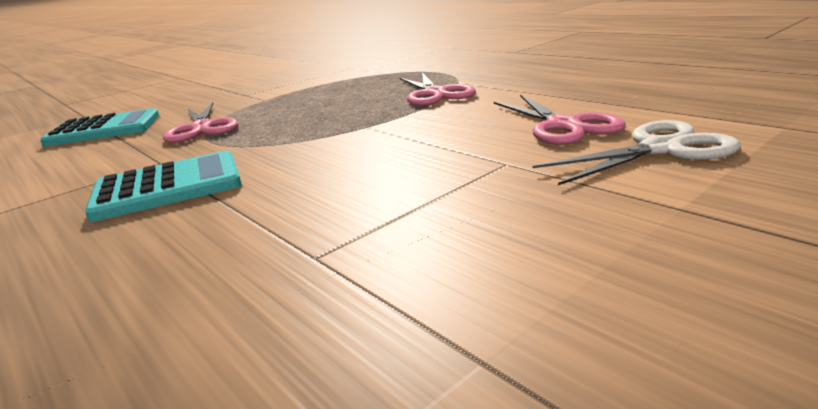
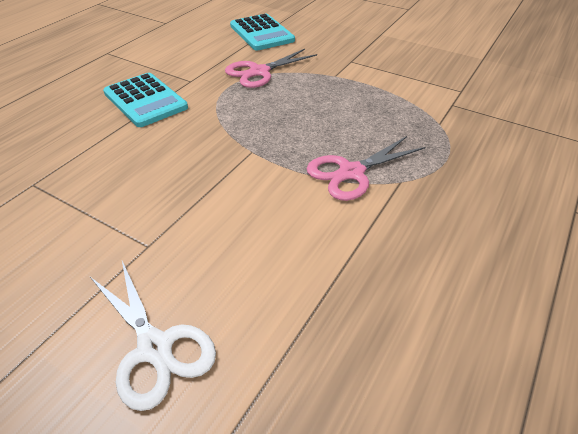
camera: 70 degrees right, 20 degrees up
(563, 126) = (234, 276): pink scissors -> none

